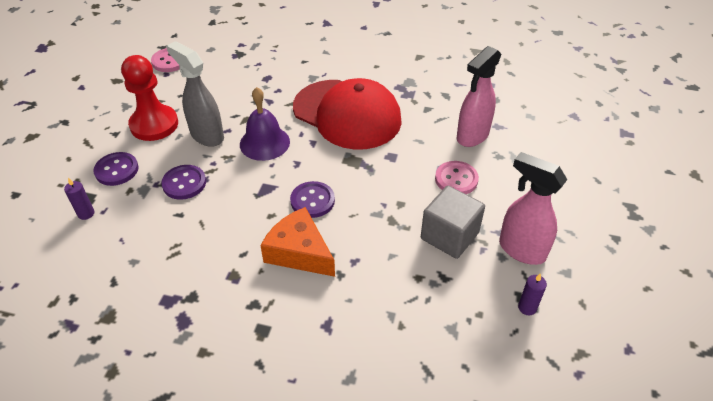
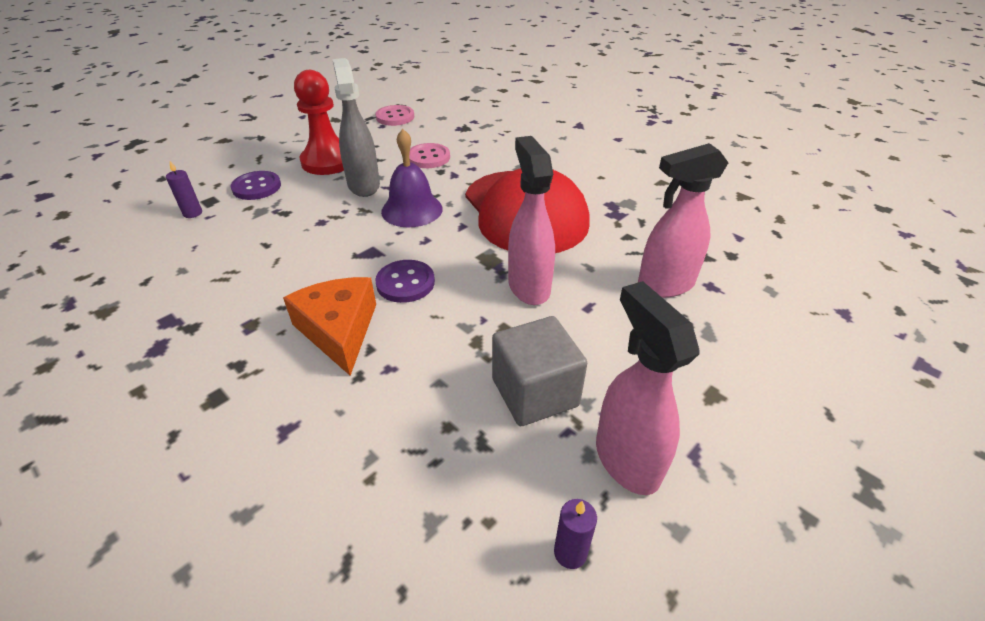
camera: 30 degrees right, 5 degrees down
(184, 183) = (300, 219): purple button -> none
(393, 170) = (528, 286): none -> pink spray bottle
(456, 179) = (601, 327): pink button -> pink button (428, 157)

